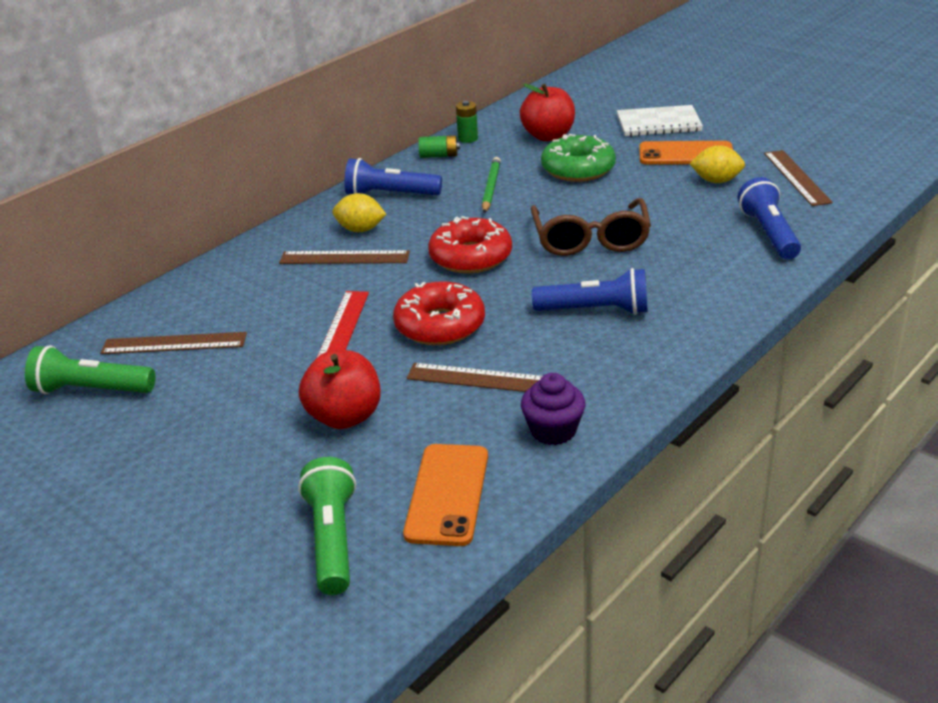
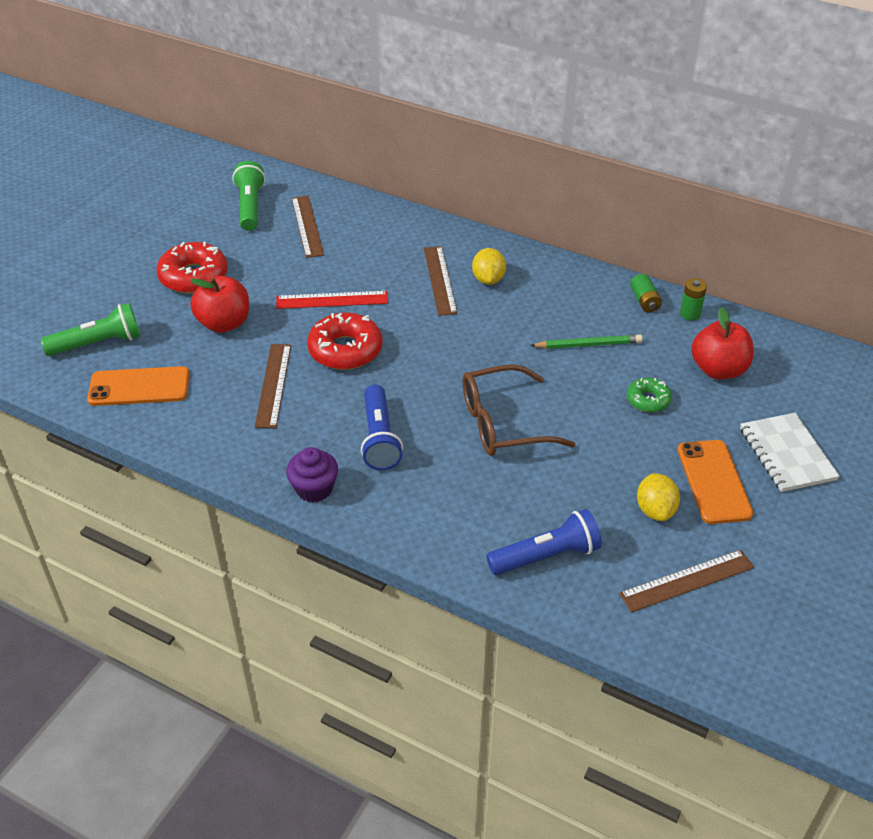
camera: 75 degrees right, 10 degrees up
(390, 195) = (556, 285): blue flashlight -> none
(470, 257) = (455, 351): red donut -> red donut (193, 276)
(553, 430) = (210, 431): purple cupcake -> purple cupcake (314, 488)
(578, 169) = (648, 400): green donut -> green donut, size x0.57

